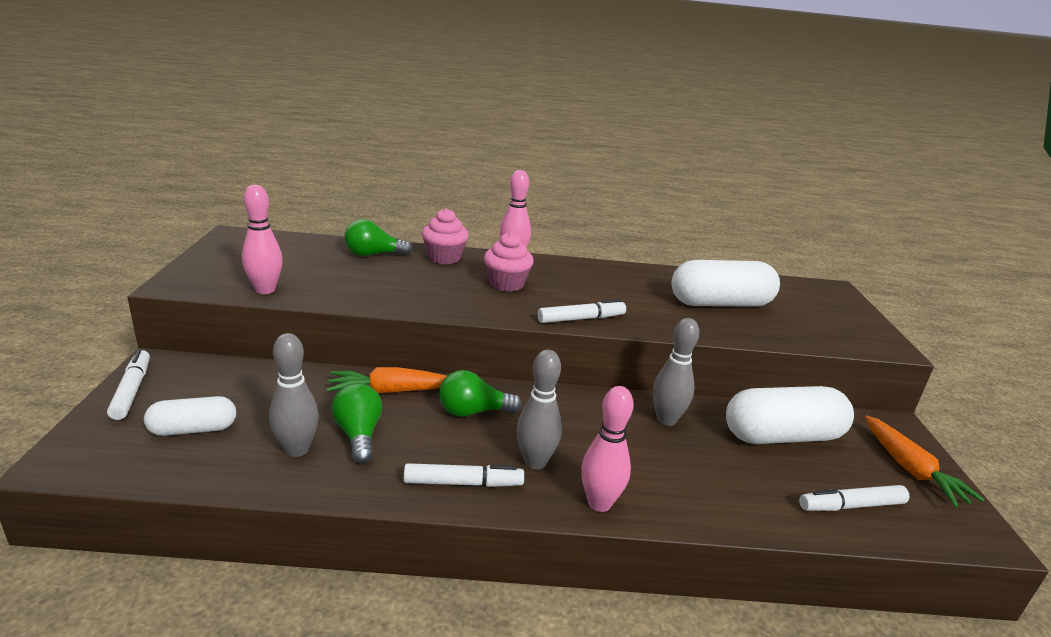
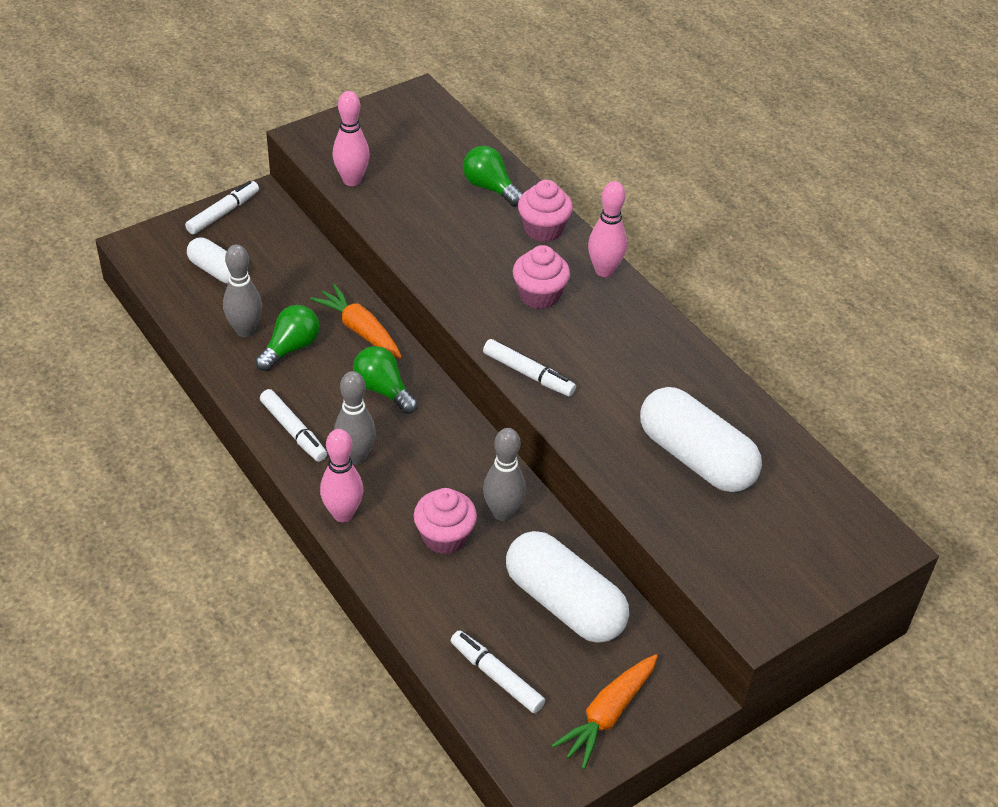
camera: 55 degrees right, 20 degrees up
(672, 459) = (444, 537): none -> pink cupcake

